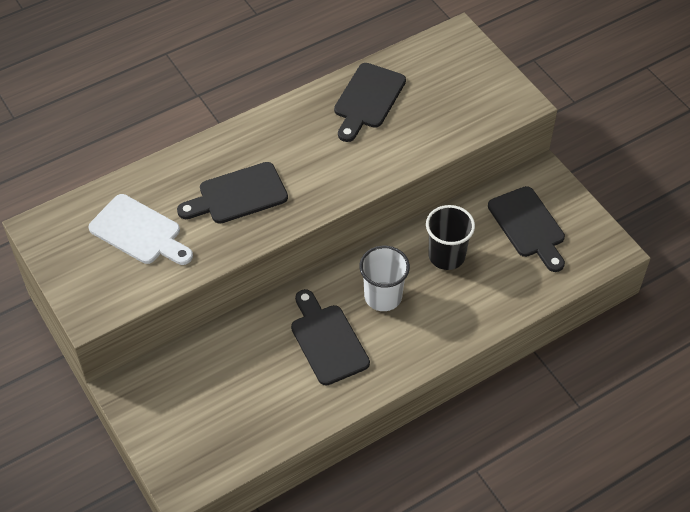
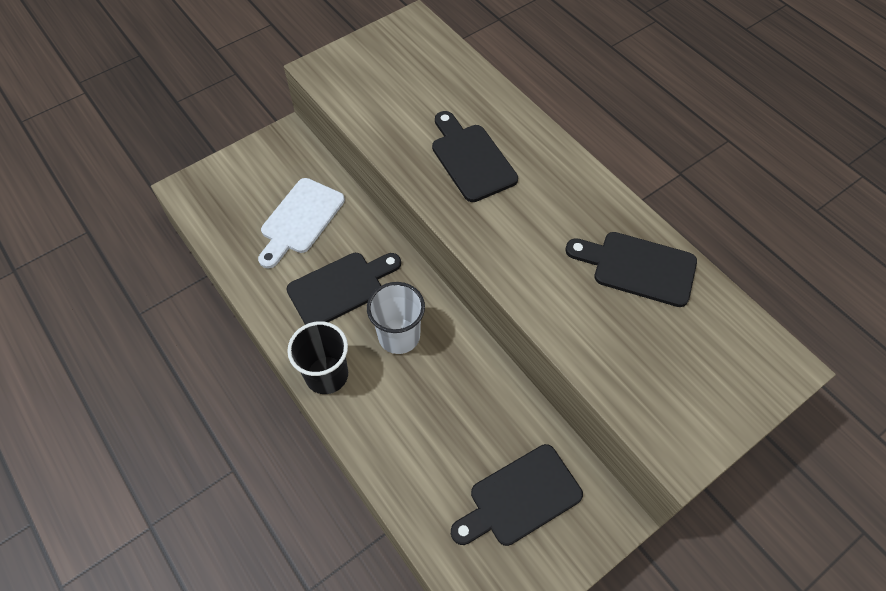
camera: 85 degrees right, 5 degrees up
(139, 232) = (415, 89): white cutting board -> white cutting board (300, 220)
(446, 256) = (461, 400): black cup -> black cup (326, 375)

